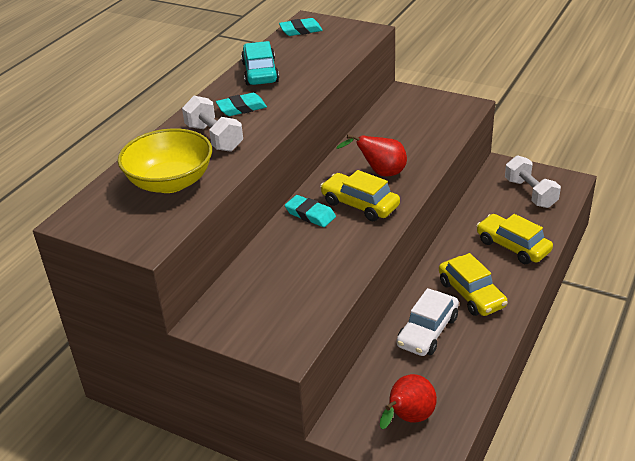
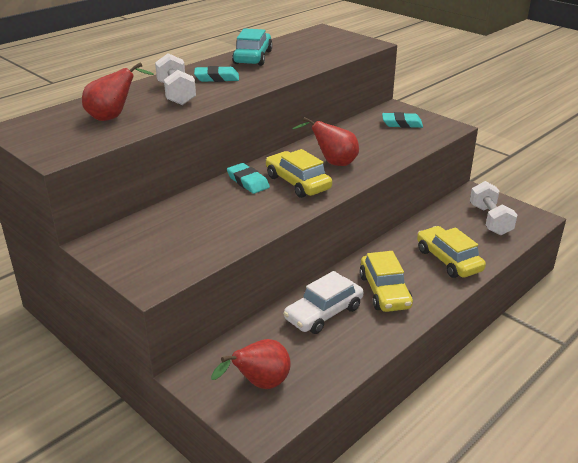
camera: 15 degrees right, 5 degrees down
(170, 182) = (113, 117): yellow bowl -> red pear
(301, 30) = (311, 35): turquoise eraser -> turquoise eraser (402, 123)

